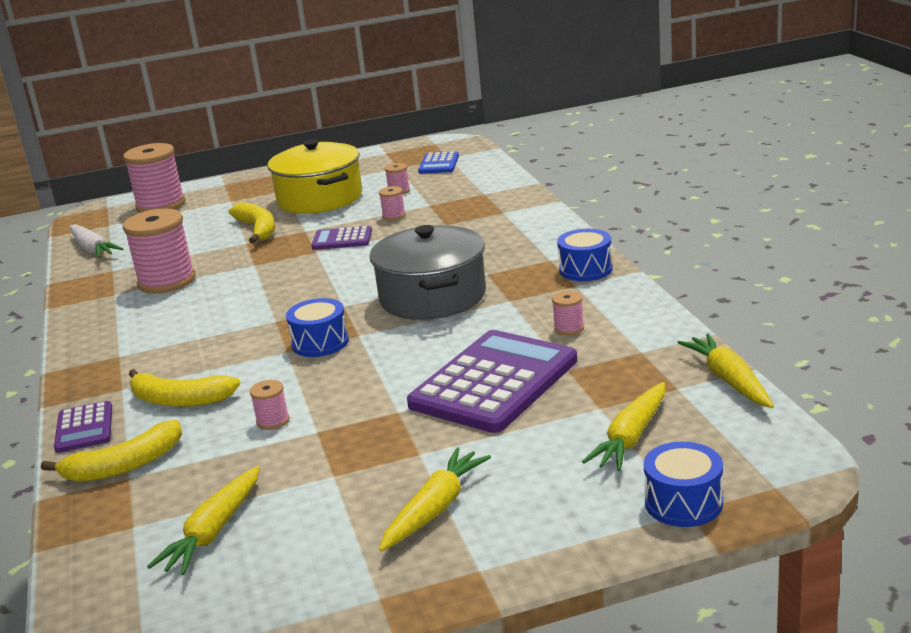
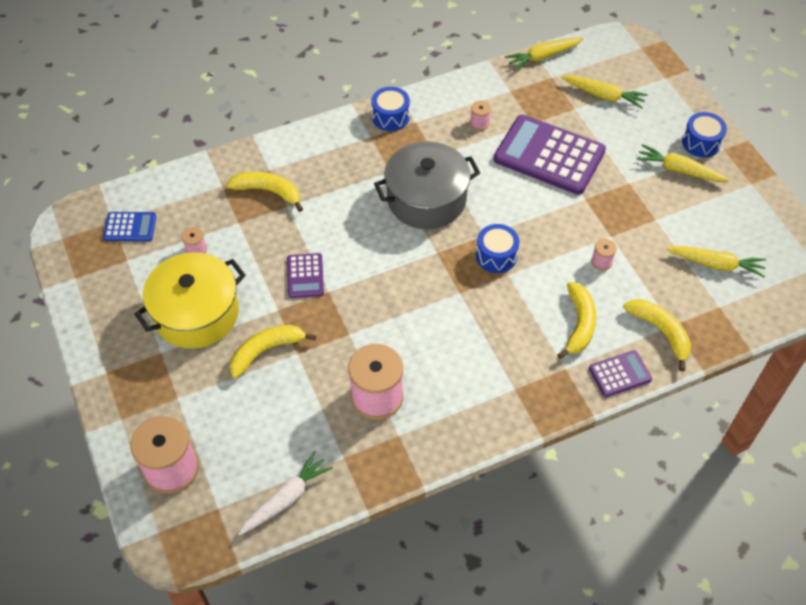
camera: 100 degrees left, 30 degrees up
(394, 216) = (259, 245): pink spool -> none
(469, 214) = (268, 191): none -> yellow banana
(683, 503) = (659, 78): blue drum -> blue drum (701, 143)

